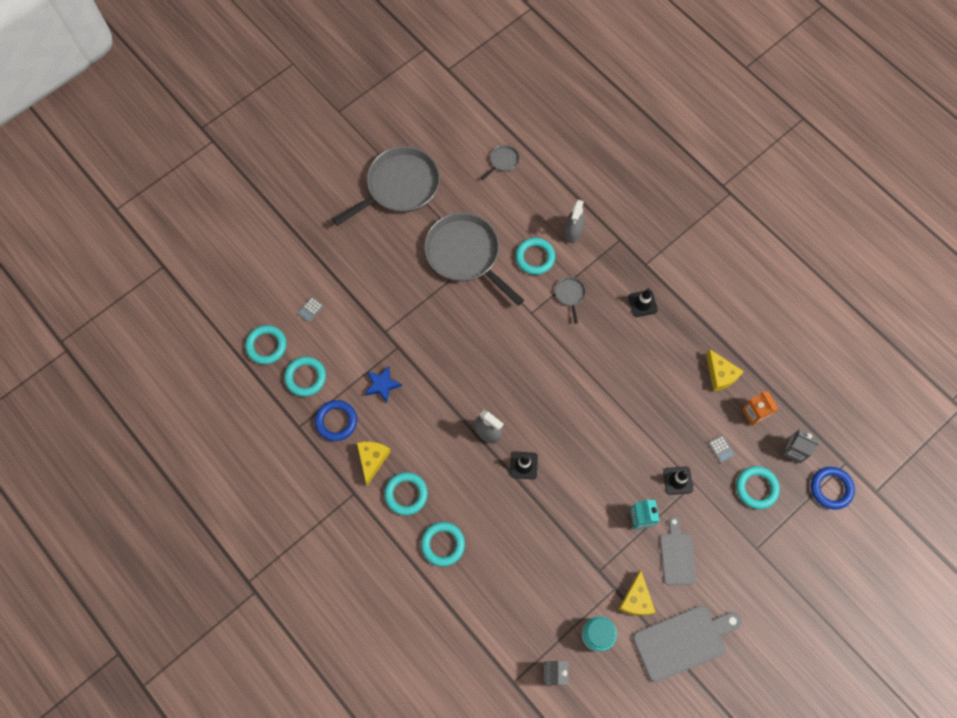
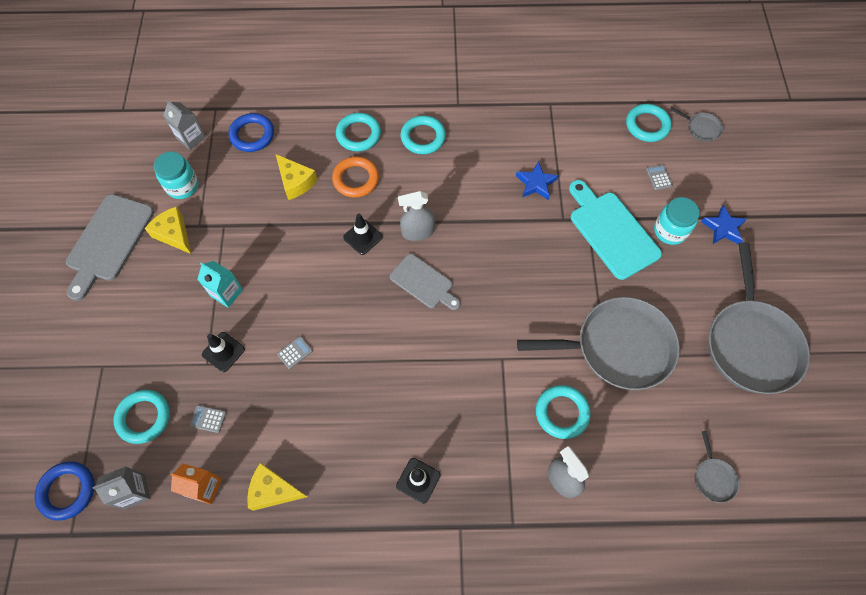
camera: 130 degrees right, 5 degrees down
(305, 377) = (592, 134): turquoise ring -> none
(322, 247) = (723, 228): none -> blue star
(336, 421) = (531, 131): blue ring -> blue ring (252, 135)
(351, 276) = (670, 231): none -> turquoise jar
(372, 459) = (474, 134): yellow cheese -> yellow cheese (295, 182)
(382, 311) = (611, 231): none -> turquoise cutting board
(483, 511) = (356, 179): none -> orange ring
(570, 294) = (490, 413): grey pan -> grey pan (701, 128)
(637, 436) = (295, 352): none -> grey calculator
(677, 555) = (169, 294): grey cutting board -> grey cutting board (424, 283)

